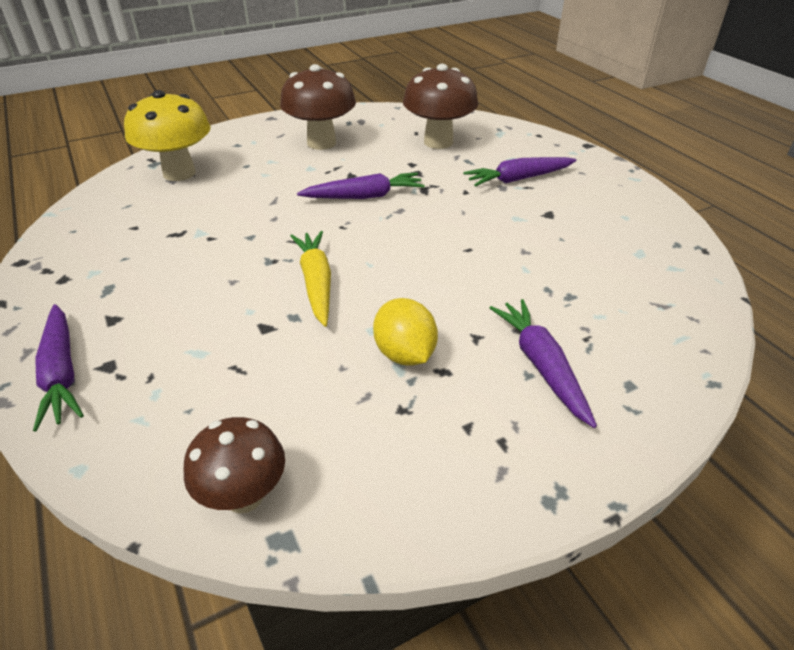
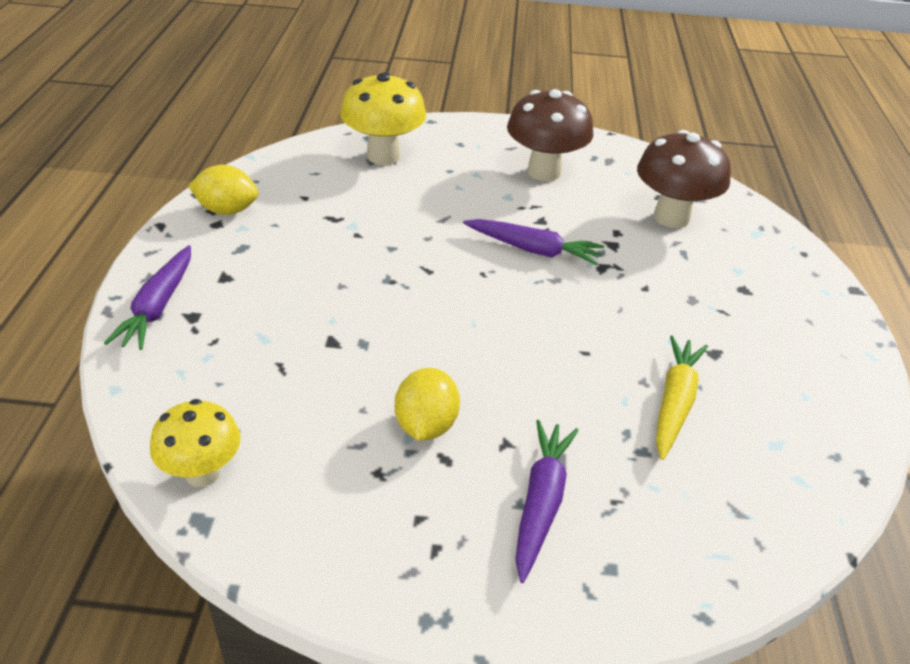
camera: 30 degrees right, 0 degrees up
(64, 264) = (227, 210): none -> yellow lemon
(244, 496) = (202, 473): brown mushroom -> yellow mushroom
(316, 282) = (409, 320): yellow carrot -> yellow carrot (674, 402)
(518, 179) = (721, 298): purple carrot -> none

